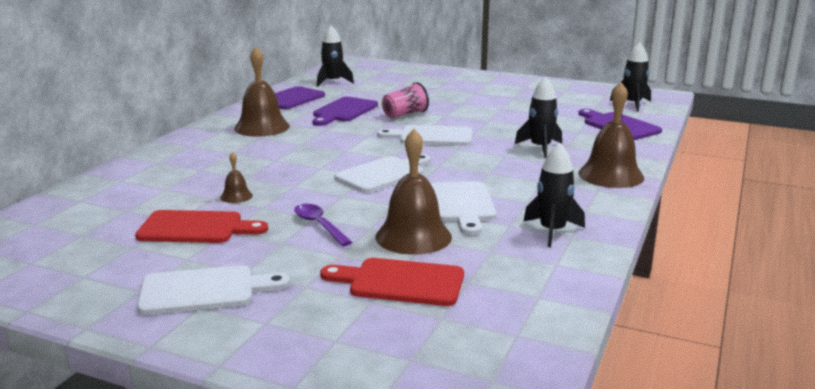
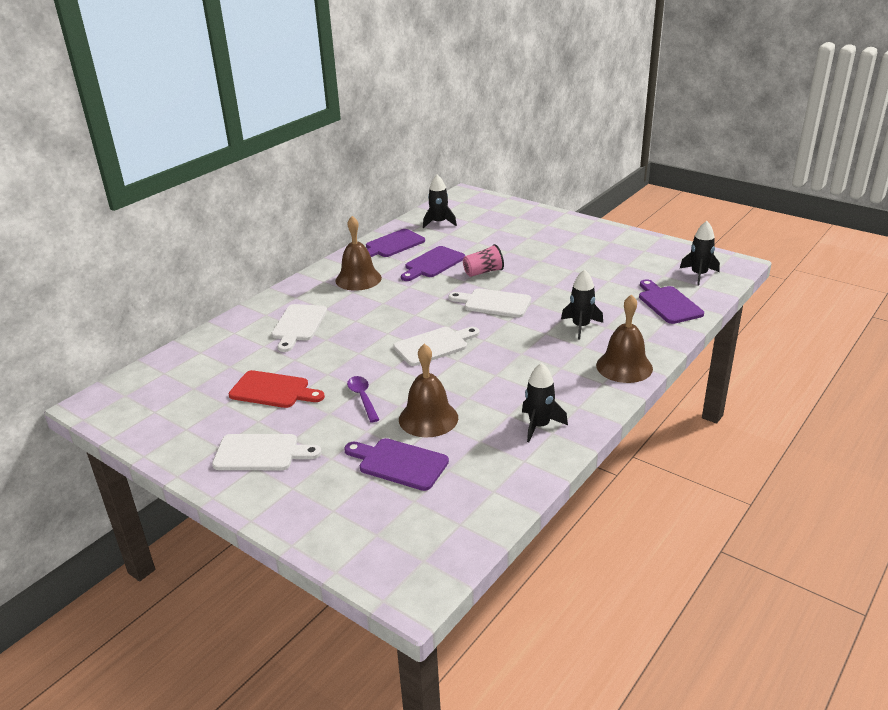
camera: 15 degrees right, 10 degrees up
(236, 196) = (312, 359): brown bell -> none
(400, 282) = (399, 463): red cutting board -> purple cutting board
(462, 205) = (482, 388): white cutting board -> white cutting board (298, 325)

